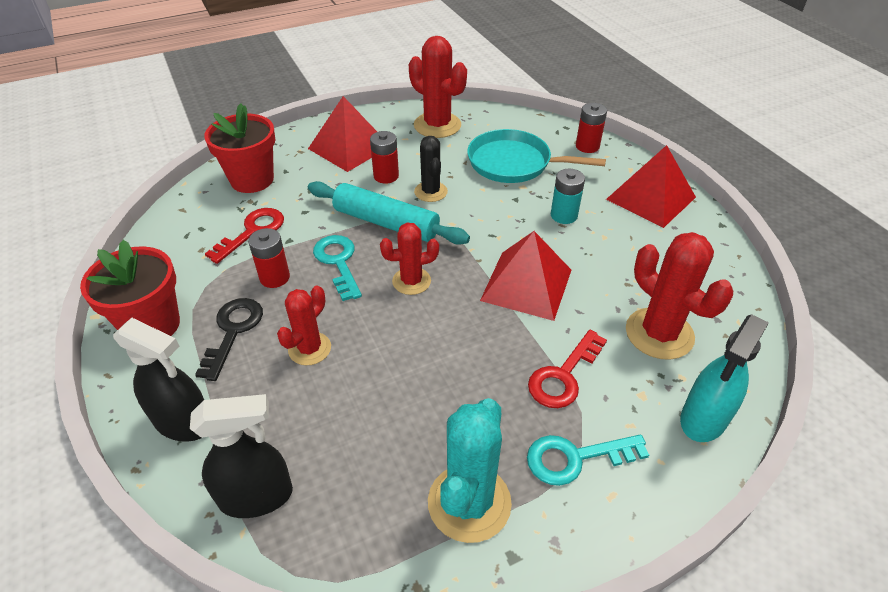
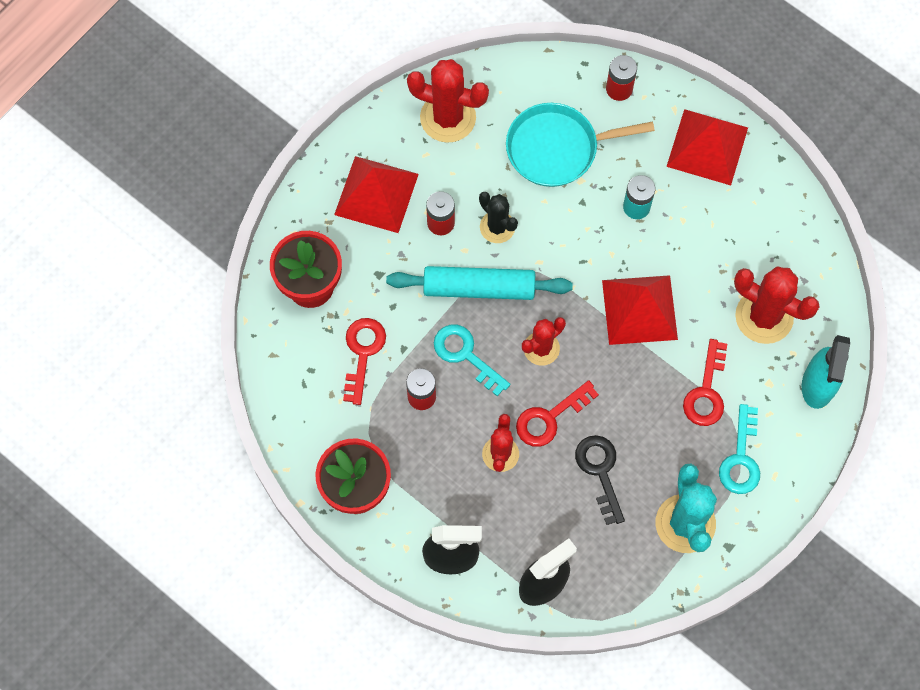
camera: 25 degrees left, 25 degrees up
(233, 331) = (427, 465): black key -> black key (600, 471)
(381, 337) = (549, 418): none -> red key
(575, 458) = (741, 458): turquoise key -> turquoise key turned 45 degrees counterclockwise

